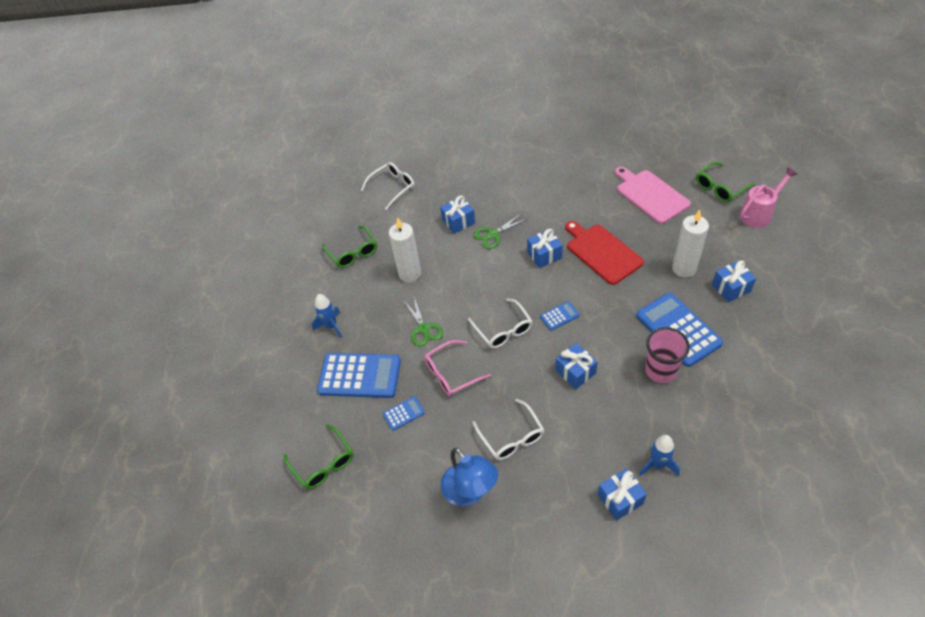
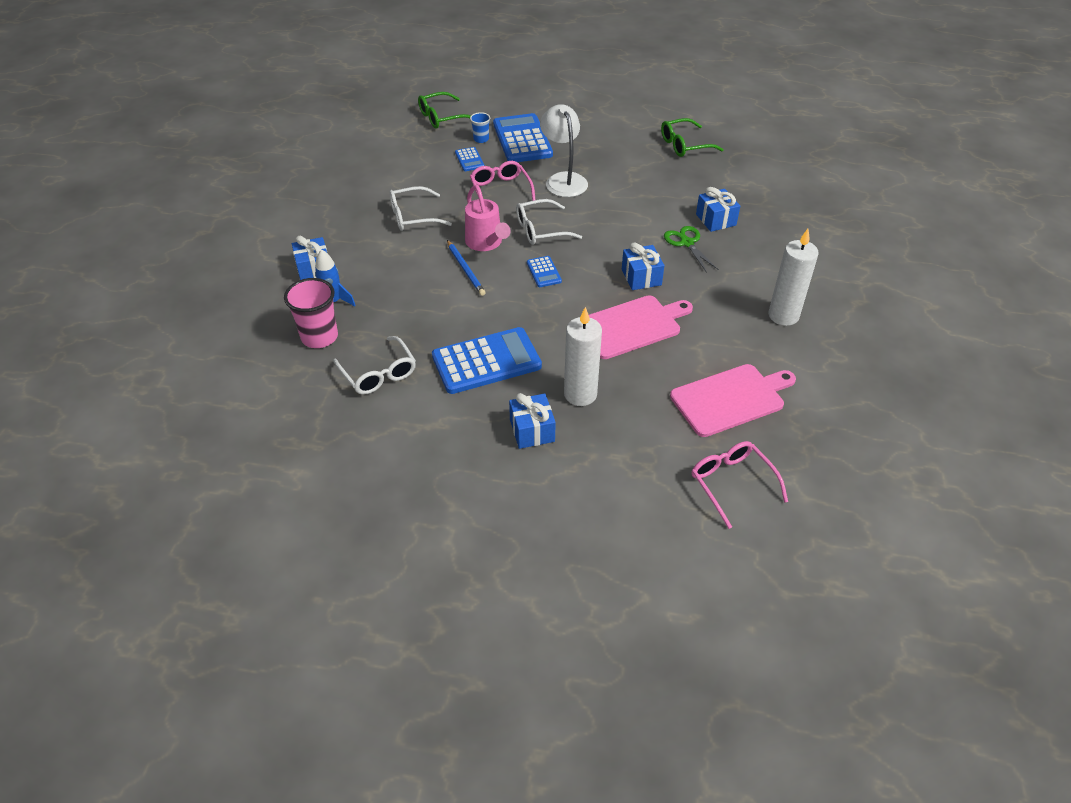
camera: 95 degrees right, 5 degrees down
(331, 326) = (588, 127): blue rocket -> none
(359, 376) = (522, 139): blue calculator -> blue calculator turned 150 degrees clockwise
(363, 413) = (481, 139): none -> blue cup
(392, 187) = (786, 178): white glasses -> white glasses (378, 373)
(410, 273) = (642, 178): white candle -> white candle (783, 315)
(423, 328) = (563, 180): green scissors -> white lamp
(470, 492) = (372, 186): blue lamp -> none
(575, 372) = (465, 269): blue gift -> blue pencil
(602, 252) = (631, 326): red cutting board -> pink cutting board
(660, 371) = (437, 332): pink cup -> pink cup (319, 337)
(720, 188) = (732, 484): green glasses -> pink glasses
(758, 214) = (663, 511): pink watering can -> pink watering can (486, 243)

